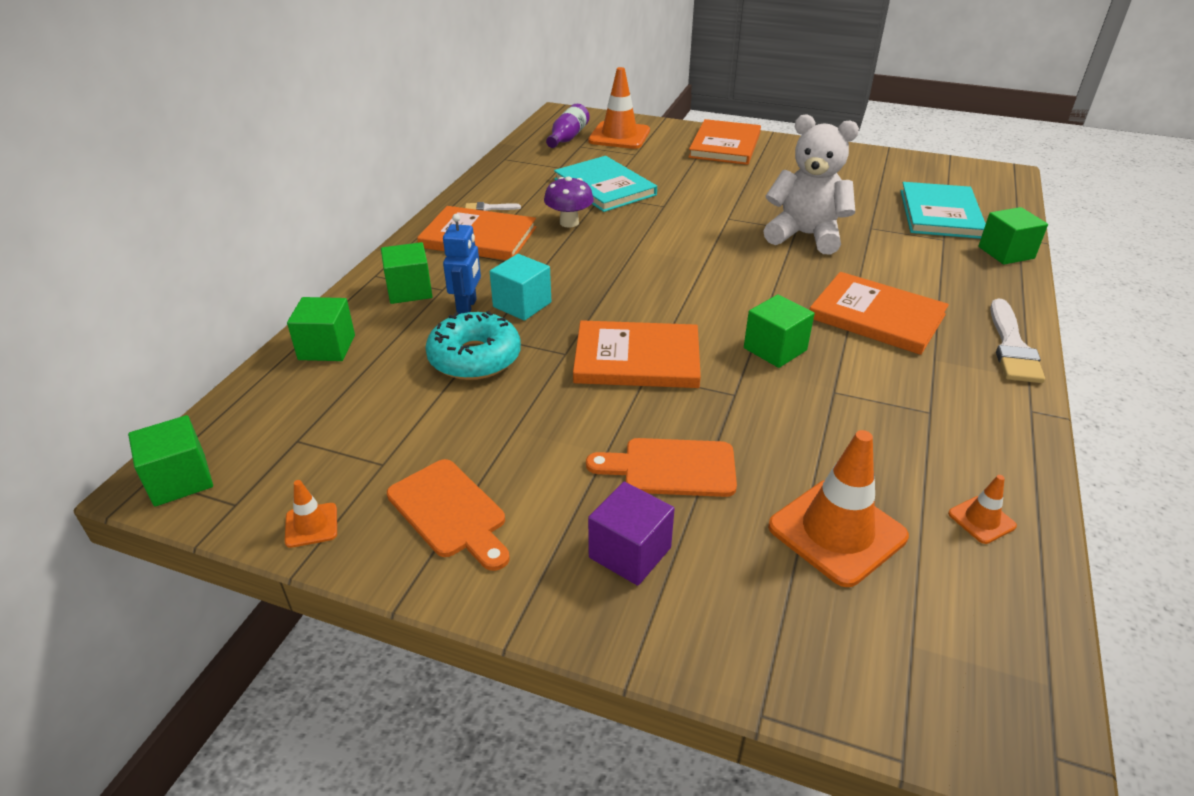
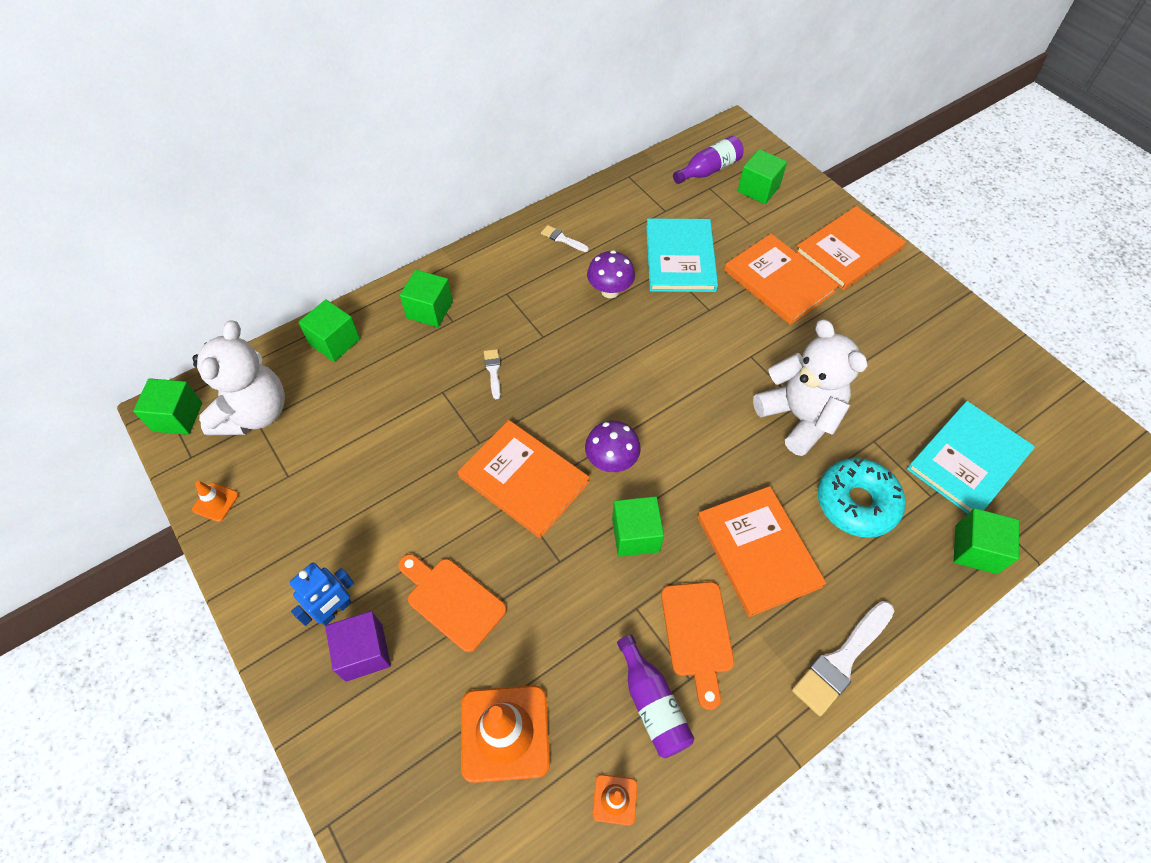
camera: 35 degrees right, 20 degrees up
(285, 435) = (254, 413): none -> white teddy bear
(450, 512) = (293, 544): orange cutting board -> orange cutting board (698, 635)
(467, 307) = (454, 351): blue robot -> blue robot (335, 610)
(475, 358) = (416, 410): turquoise donut -> turquoise donut (856, 503)
(478, 237) = (525, 272): orange book -> orange book (779, 281)
(522, 304) = (493, 371): turquoise cube -> white brush
(619, 136) = (758, 189): orange traffic cone -> green cube
(698, 315) = (611, 461): none -> purple mushroom
(925, 442) = (652, 703): none -> purple bottle

